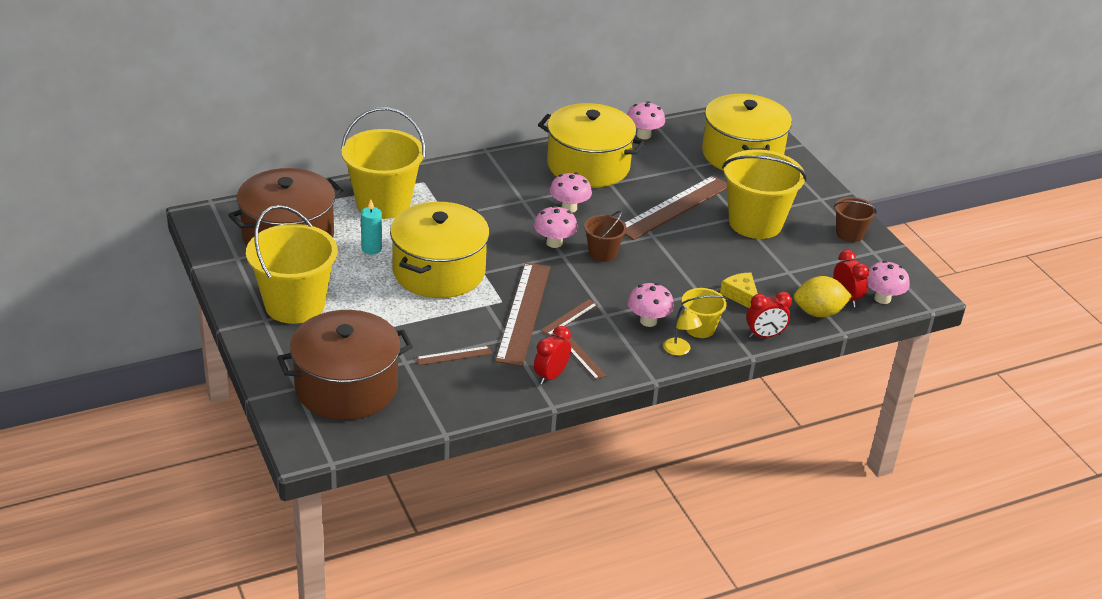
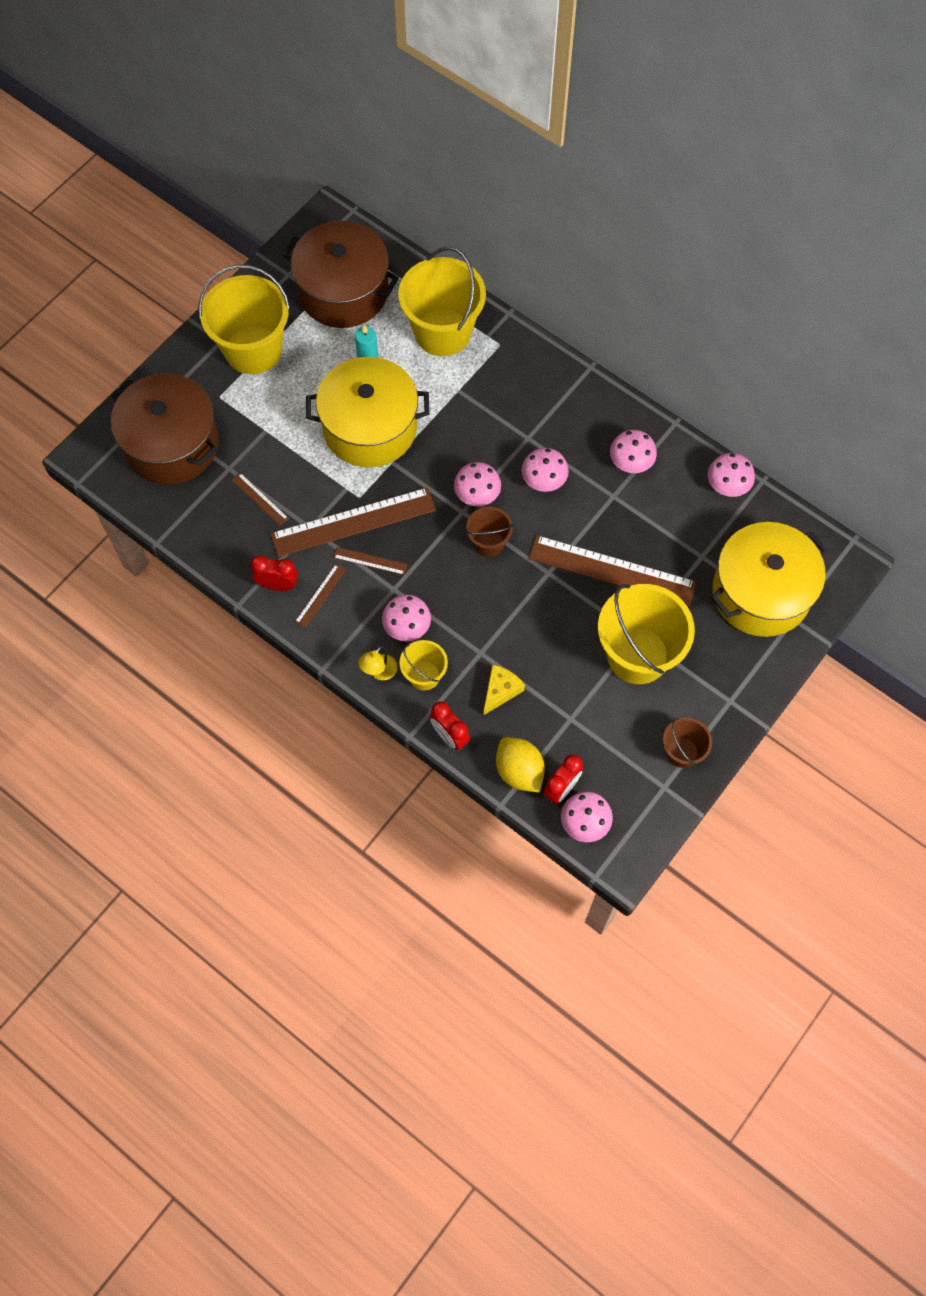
camera: 65 degrees right, 30 degrees up
(588, 165) = (630, 463): yellow pot -> pink mushroom

